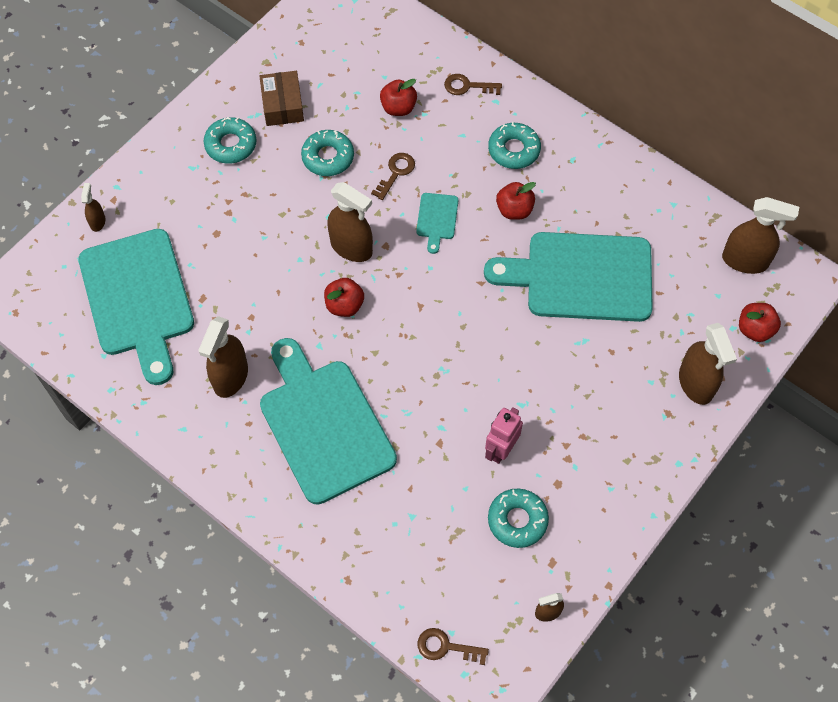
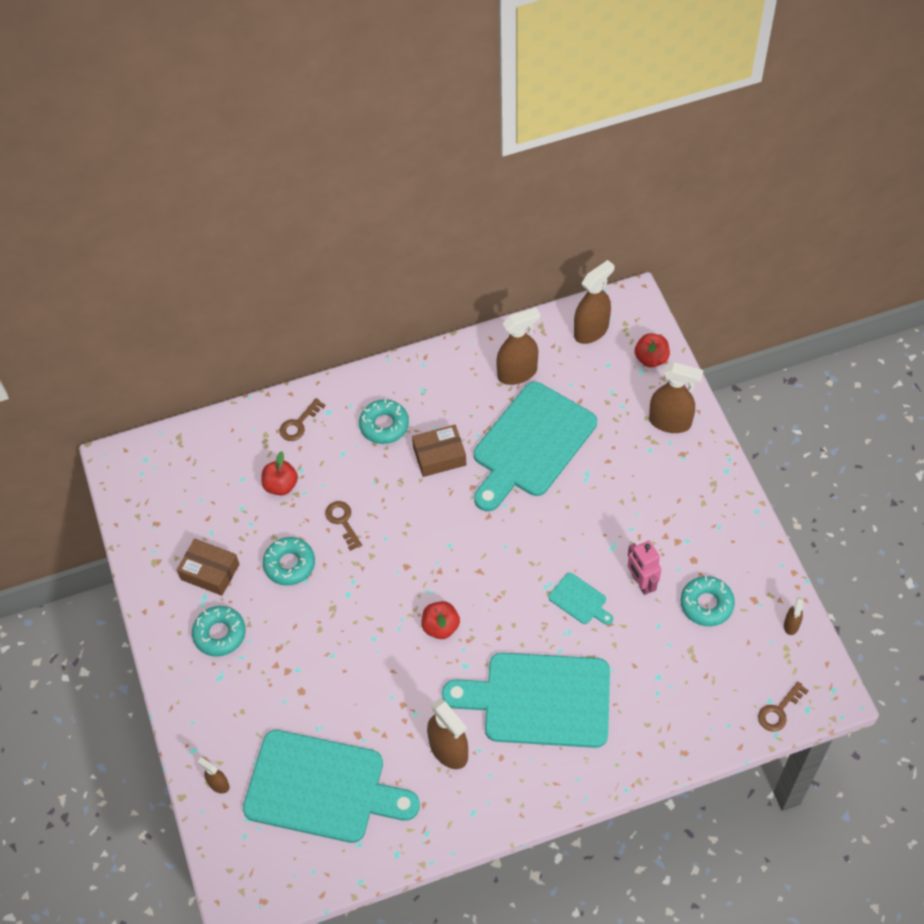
camera: 55 degrees left, 5 degrees down
(351, 247) = (390, 593): brown spray bottle -> brown spray bottle (517, 373)
(437, 219) = (408, 515): turquoise cutting board -> turquoise cutting board (580, 600)
(514, 210) = (439, 456): red apple -> brown box

